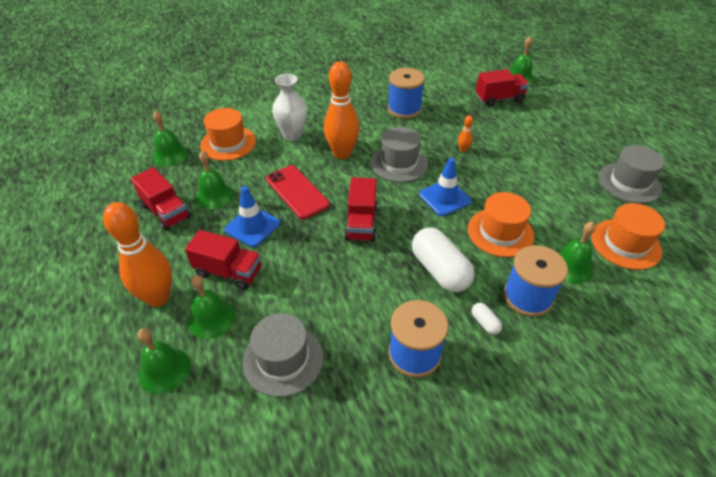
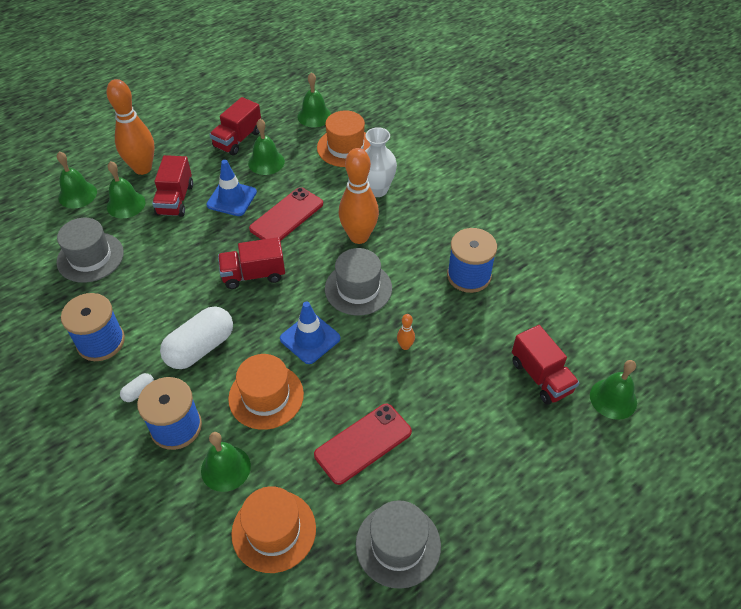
camera: 75 degrees right, 5 degrees up
(548, 185) = (363, 443): none -> red phone

